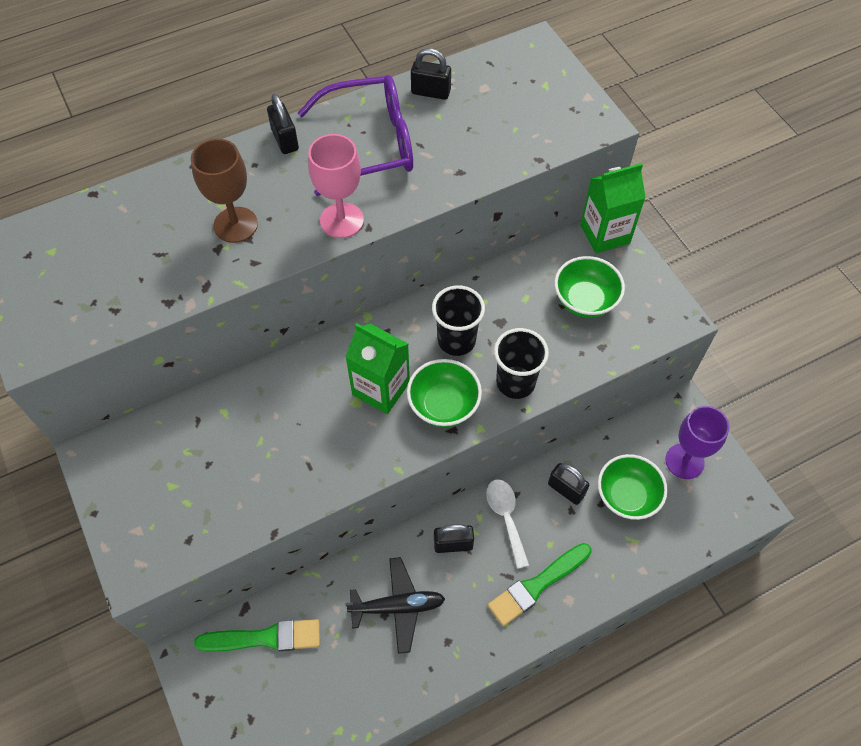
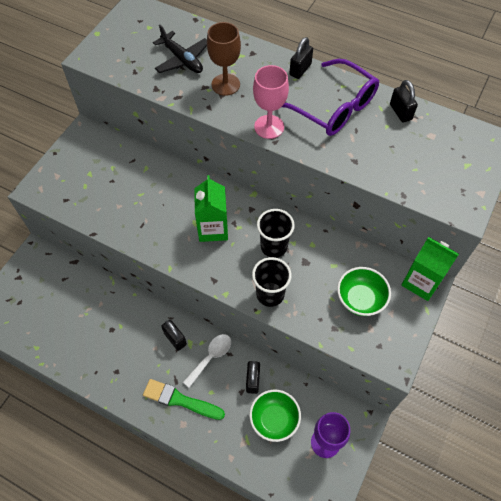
camera: 55 degrees right, 0 degrees up
(265, 638) = (64, 281): green brush -> none
(398, 607) = (120, 333): black plane -> black plane (182, 60)
(443, 405) = (226, 266): green bowl -> none

